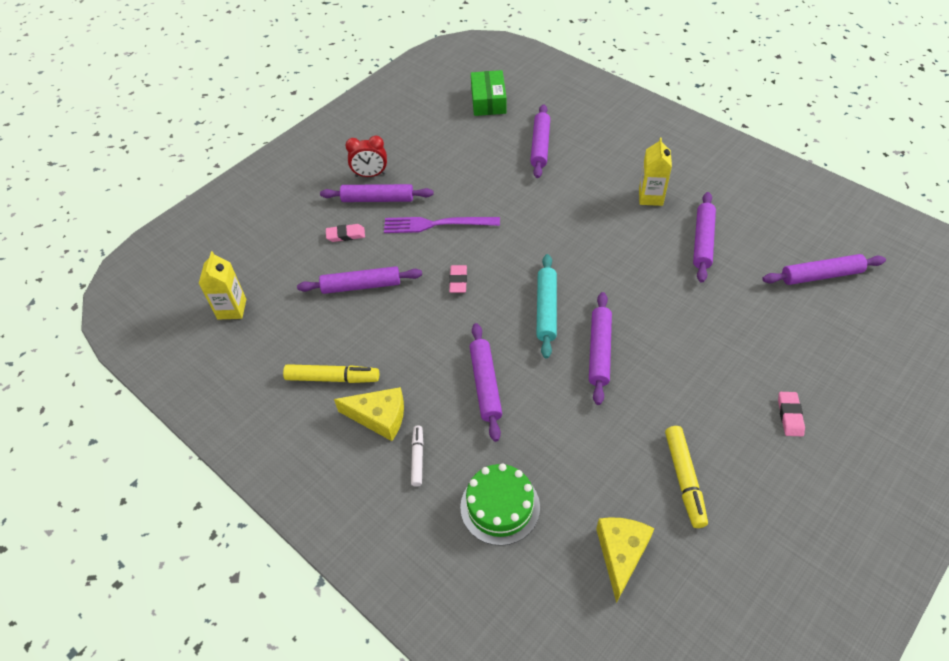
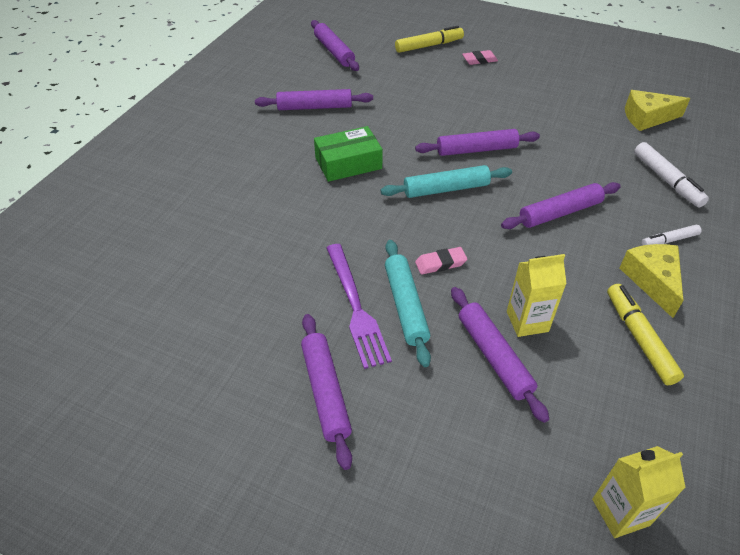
camera: 110 degrees left, 5 degrees down
(346, 235) = (412, 408): pink eraser -> none
(370, 175) = (272, 421): red clock -> none
(426, 251) = (406, 306): none -> turquoise rolling pin
(488, 101) = (73, 313): green box -> green box (348, 163)
(500, 506) = (666, 180): green cake -> white marker
(540, 146) = (181, 238): purple rolling pin -> none
(650, 197) = (260, 142): yellow carton -> yellow carton (527, 321)
(684, 479) = (566, 97): yellow marker -> yellow marker (429, 46)

